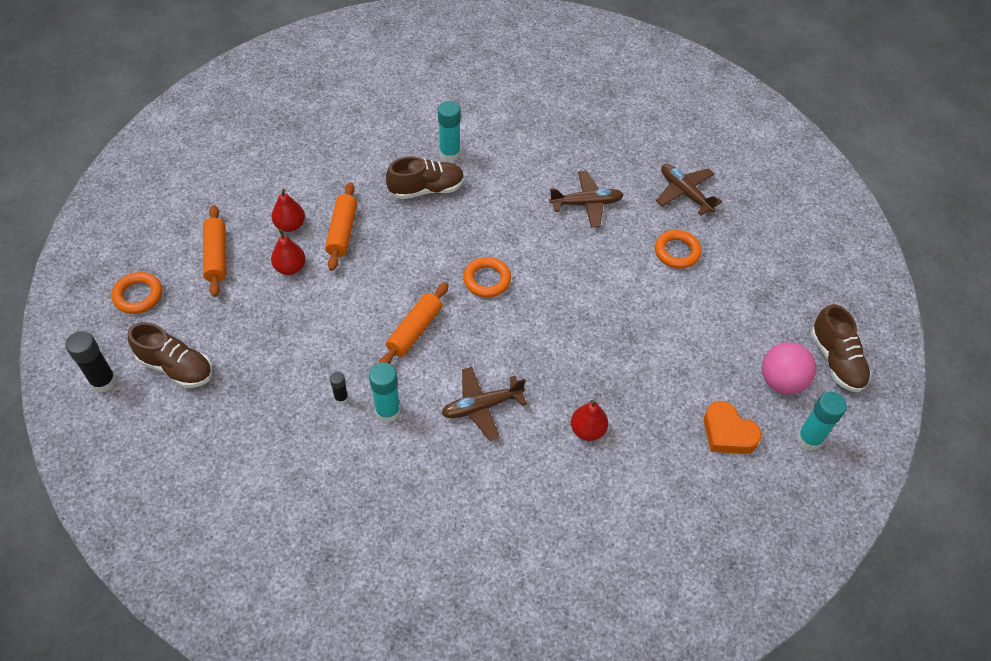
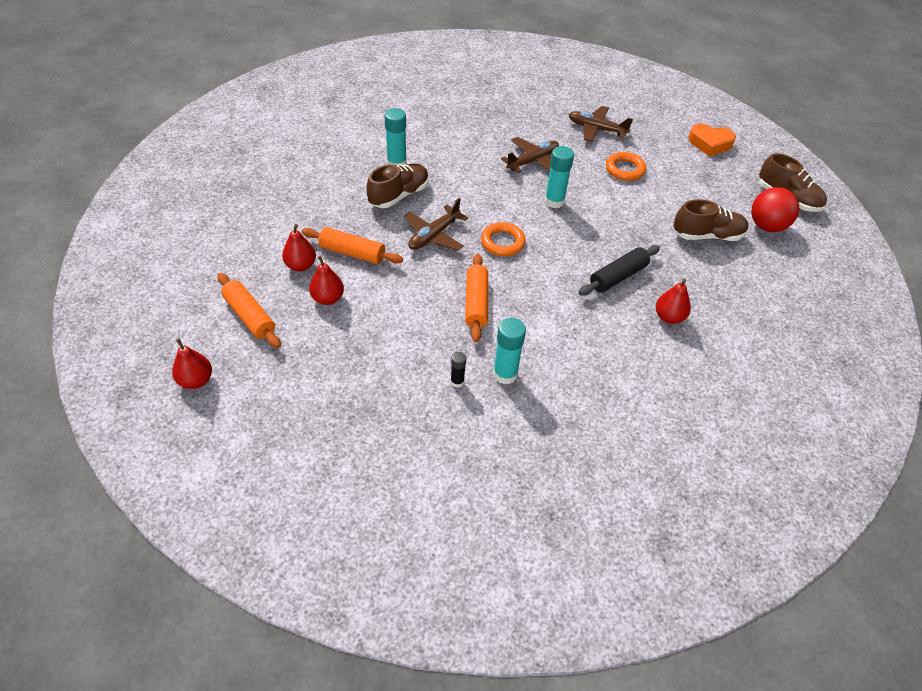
camera: 30 degrees left, 5 degrees down
(103, 381) = (217, 470): black glue stick -> none
(138, 295) = (196, 380): orange ring -> red pear
(176, 367) = (283, 425): brown shoe -> brown shoe (707, 235)
(342, 232) = (352, 253): orange rolling pin -> orange rolling pin turned 45 degrees counterclockwise
(482, 406) = (577, 336): brown plane -> brown plane (434, 235)
(571, 365) = (618, 276): none -> black rolling pin
(727, 433) = (763, 275): orange heart -> orange heart (710, 143)
(781, 381) = (766, 226): pink ball -> red ball
(809, 439) = (817, 255): turquoise glue stick -> turquoise glue stick (554, 201)

